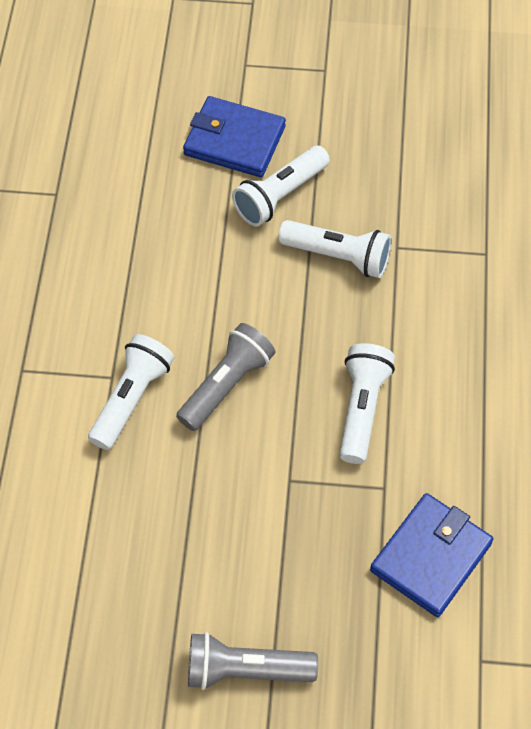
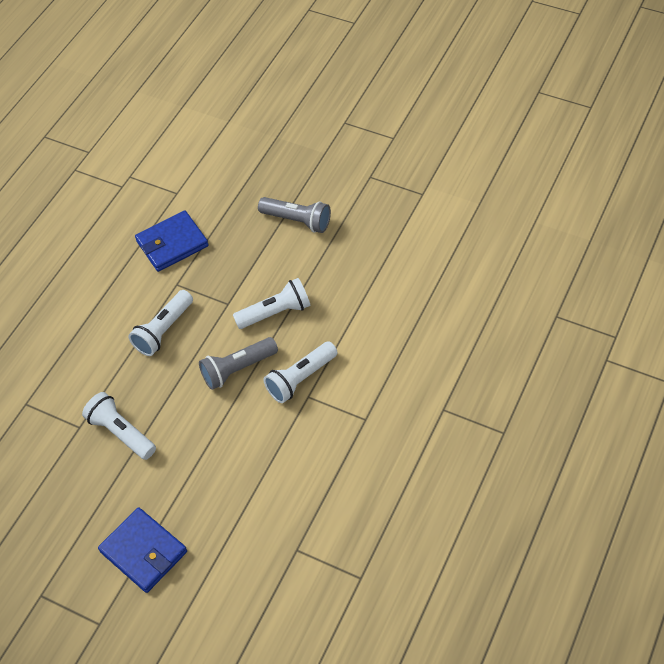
camera: 155 degrees left, 5 degrees down
(279, 196) = (135, 492): white flashlight -> white flashlight (275, 312)

